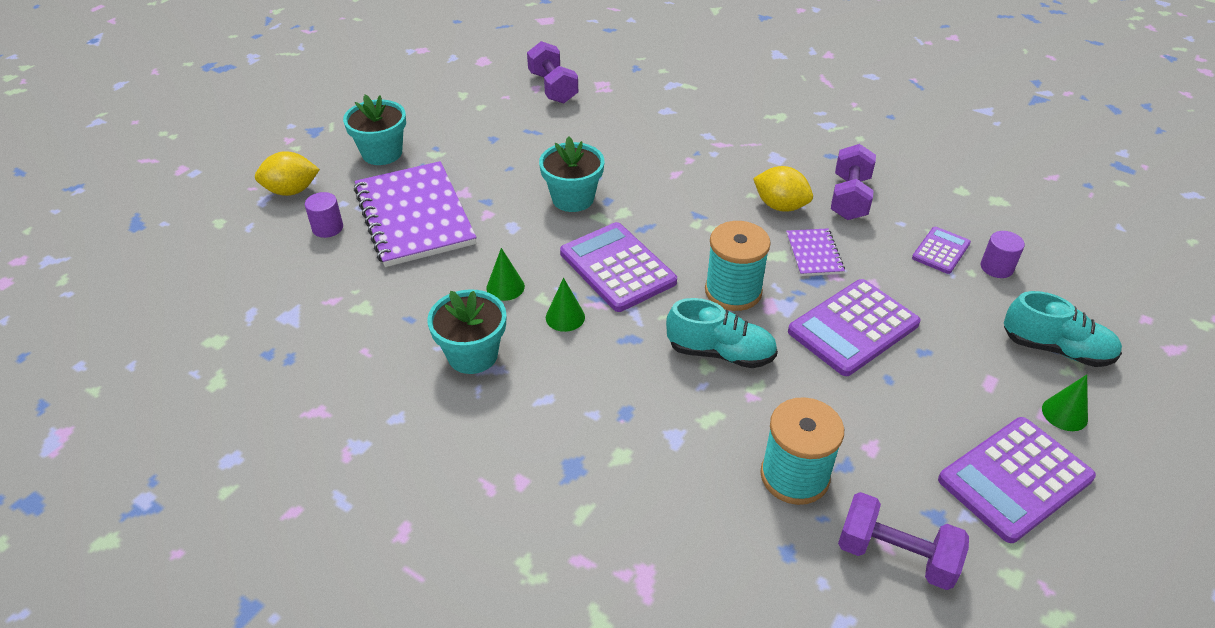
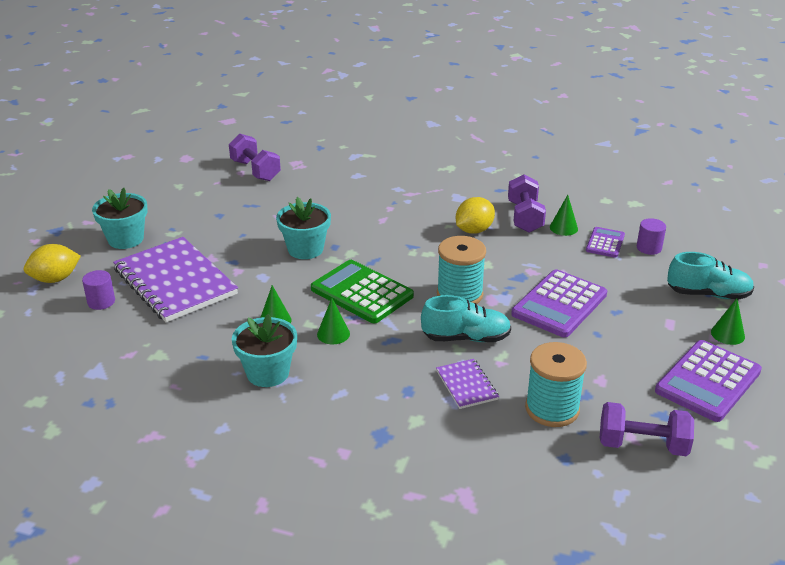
camera: 15 degrees left, 10 degrees down
(617, 267) = (361, 292): purple calculator -> green calculator
(780, 206) = (474, 230): yellow lemon -> yellow lemon turned 60 degrees counterclockwise
(814, 254) = (512, 259): purple notebook -> purple notebook (467, 385)
(894, 220) = (563, 228): none -> green cone

